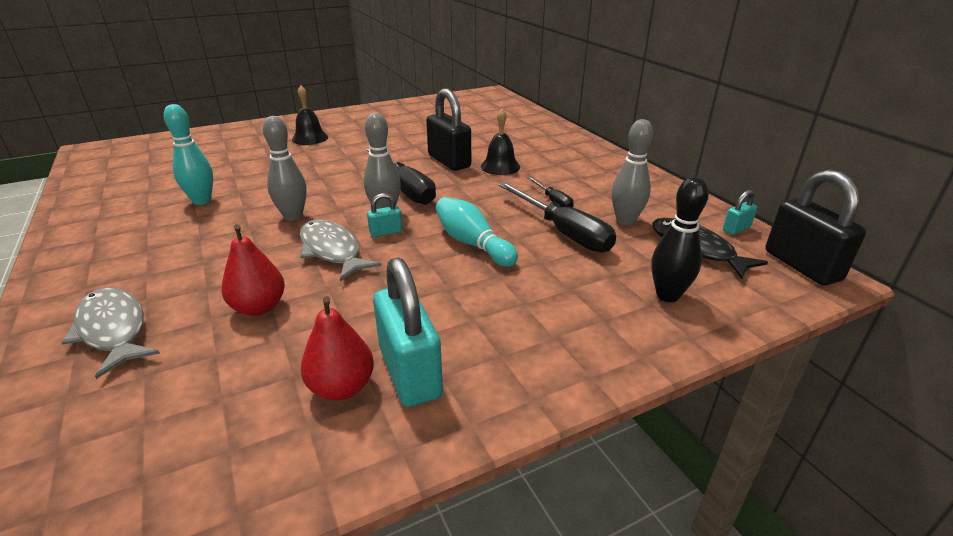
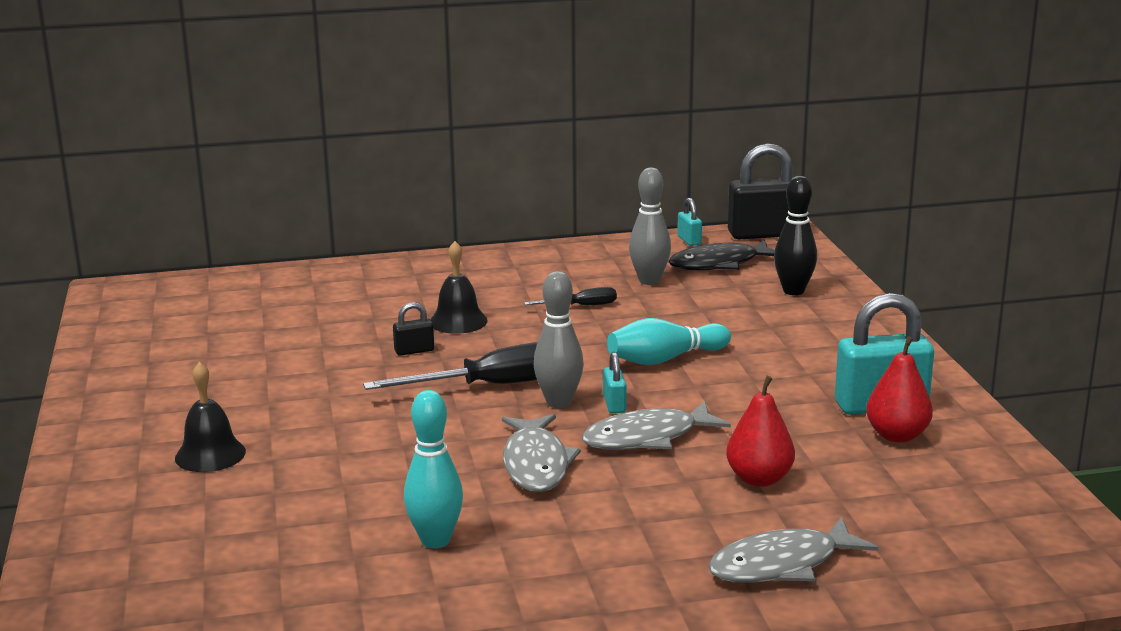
camera: 75 degrees left, 10 degrees down
(293, 216) = (536, 464): grey bowling pin -> grey fish
(449, 161) = (414, 351): black padlock -> black padlock, size x0.47
(563, 232) = (659, 312): black screwdriver -> none

